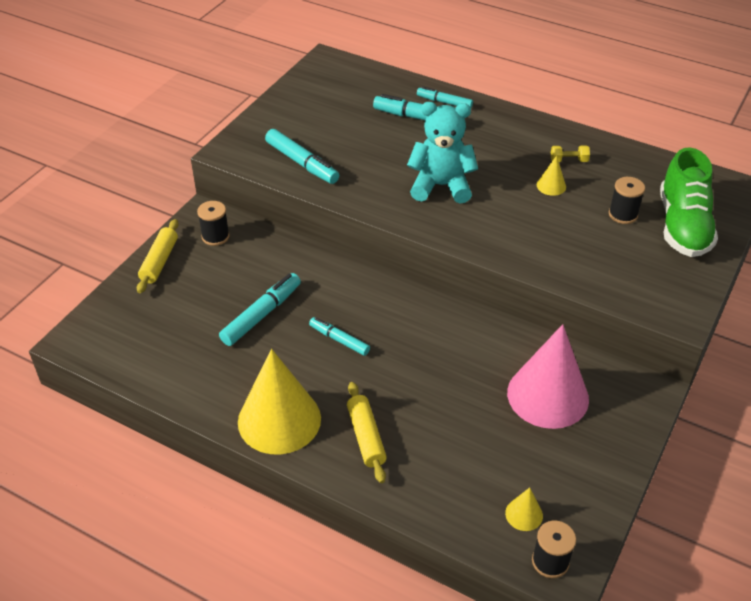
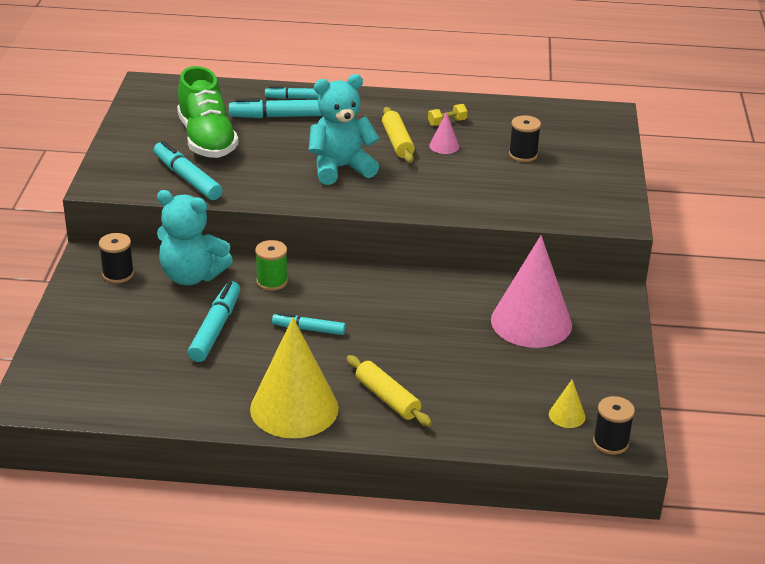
camera: 25 degrees left, 10 degrees down
(159, 261) = (72, 310): yellow rolling pin -> yellow rolling pin (397, 142)
(273, 255) = (192, 276): none -> turquoise teddy bear
(302, 163) = (187, 178): turquoise marker -> turquoise marker turned 150 degrees counterclockwise
(336, 280) = (272, 281): none -> green spool
(551, 186) = (444, 146): yellow cone -> pink cone
(683, 226) = (580, 152): green shoe -> green shoe (207, 140)

